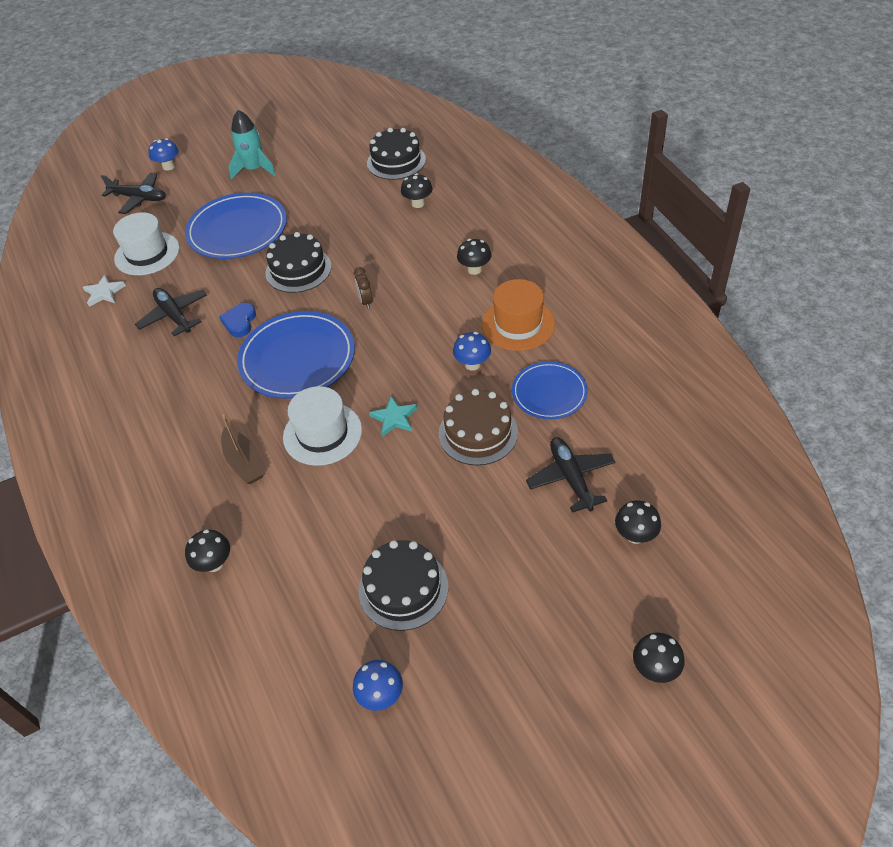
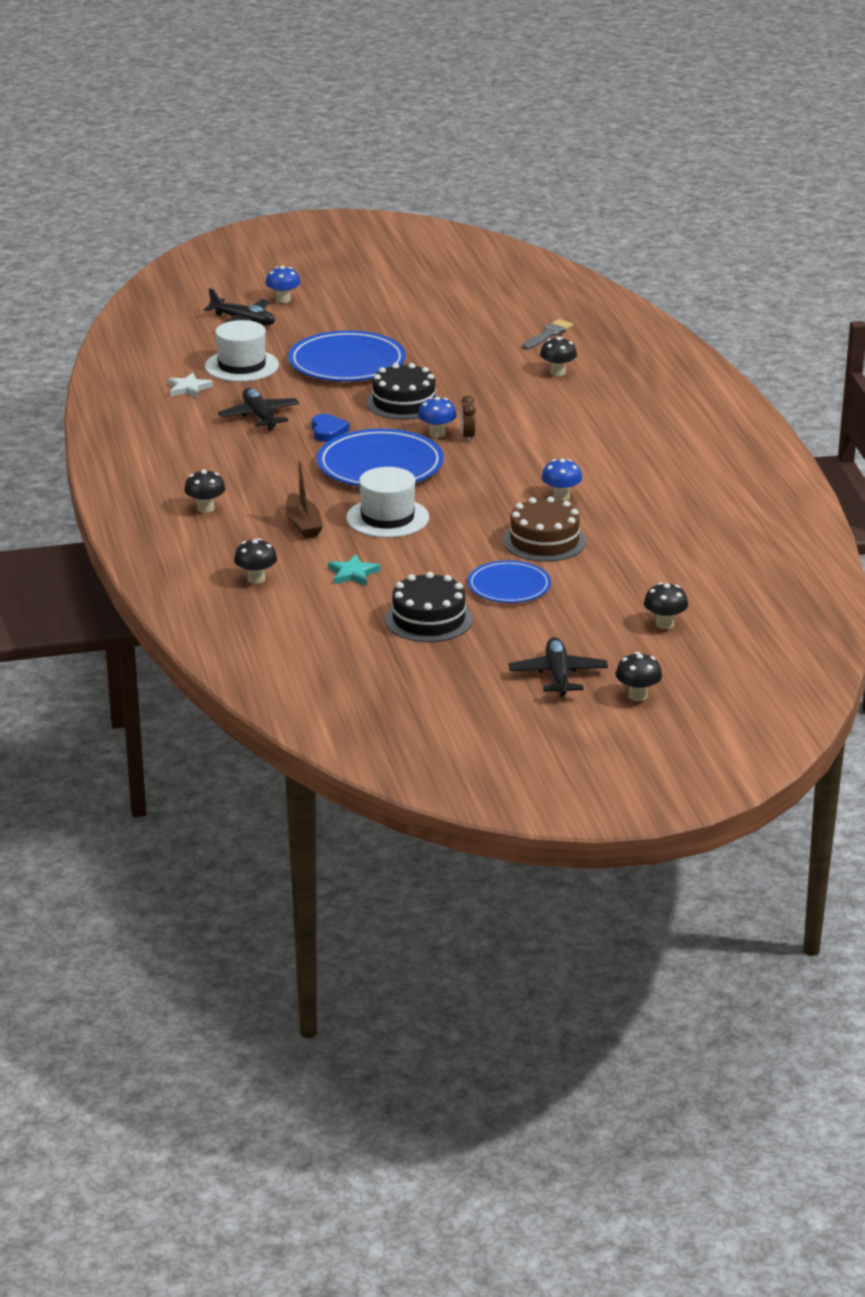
camera: 10 degrees right, 20 degrees down
(239, 322) = (328, 431): blue heart -> blue heart turned 150 degrees clockwise
(254, 169) = (381, 317): turquoise rocket -> none
(381, 696) = (384, 671): blue mushroom -> blue mushroom (437, 433)
(394, 418) = (464, 519): turquoise star -> turquoise star (353, 573)
(396, 161) = (548, 335): black cake -> grey brush
(474, 269) = (596, 431): black mushroom -> black mushroom (205, 508)
(518, 324) = (623, 477): orange hat -> none
(549, 393) = (630, 527): blue plate -> blue plate (509, 586)
(570, 478) = (622, 582): black plane -> black plane (558, 675)

